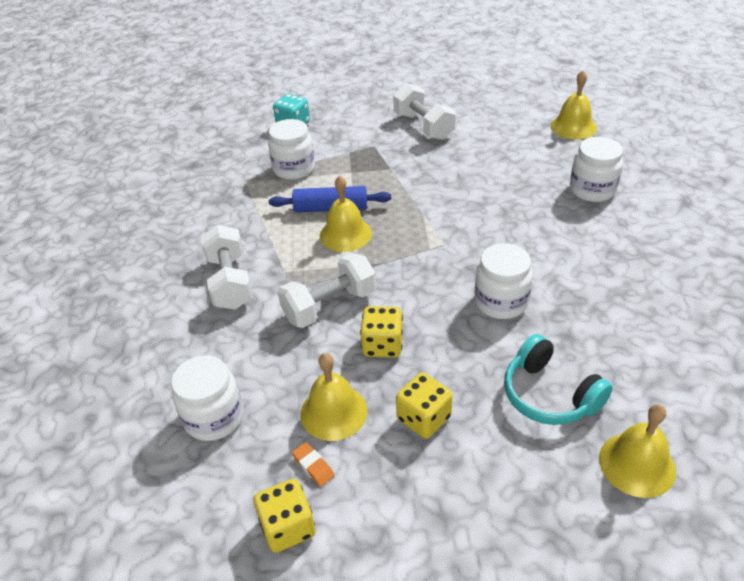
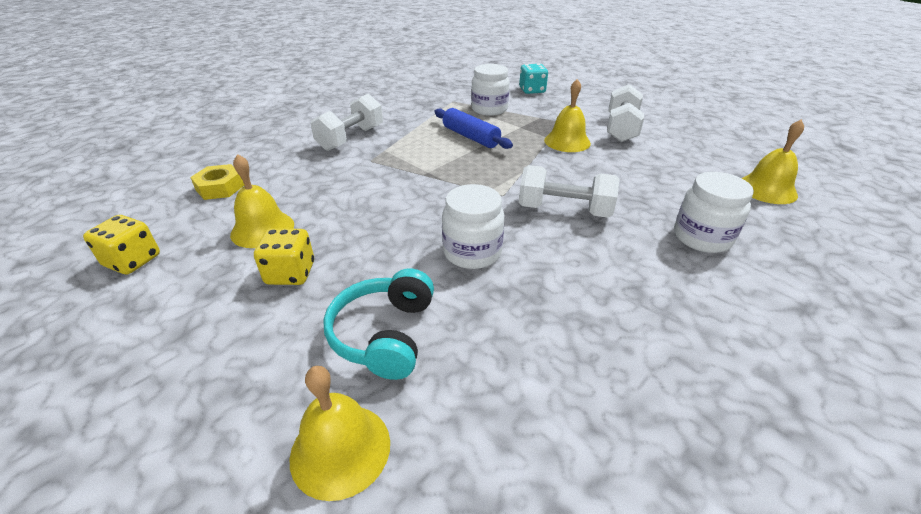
camera: 45 degrees right, 5 degrees down
(214, 417) = (220, 188): white jar -> yellow nut
(313, 466) = (200, 245): orange eraser -> none
(330, 305) = (371, 180): white dumbbell -> white dumbbell (564, 210)
(345, 234) = (452, 153): yellow bell -> yellow bell (567, 141)
(383, 345) = (354, 218): yellow dice -> none

